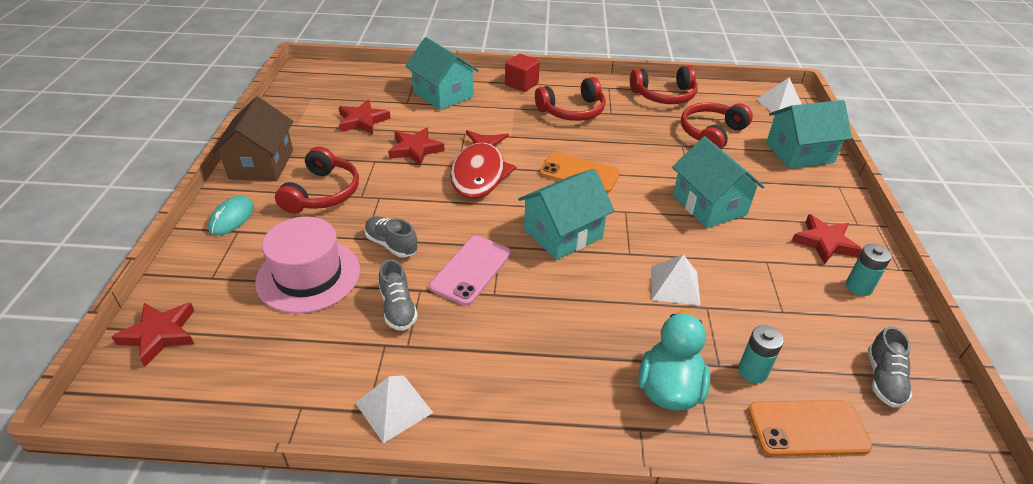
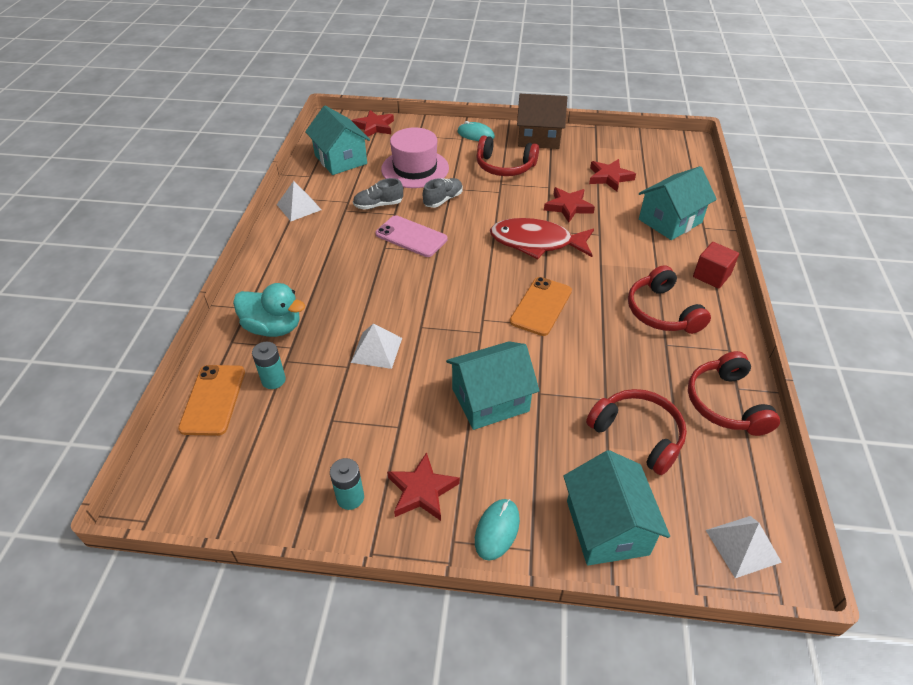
camera: 95 degrees right, 5 degrees up
(563, 233) = (450, 288): turquoise house -> turquoise house (340, 159)
(834, 202) = (497, 530): none -> turquoise mouse
(883, 379) = (237, 471): grey shoe -> none

